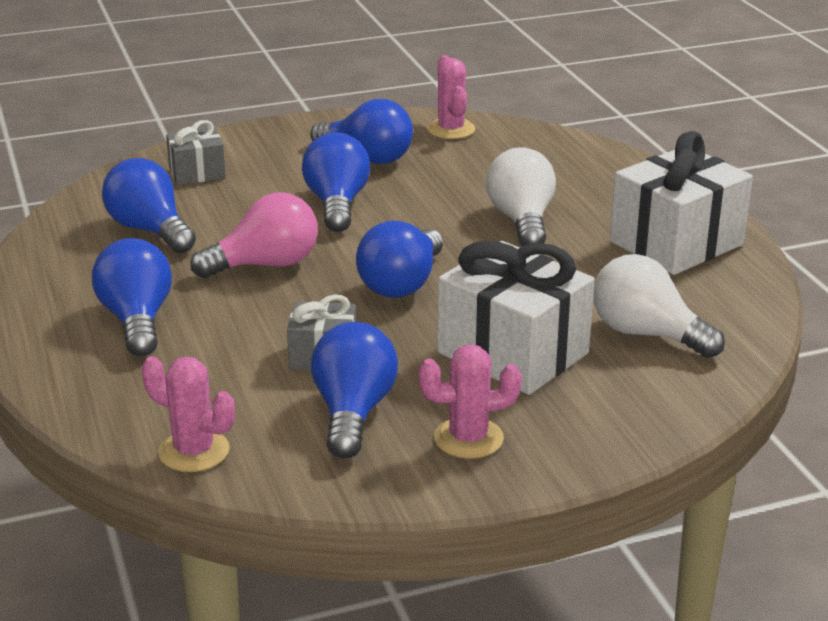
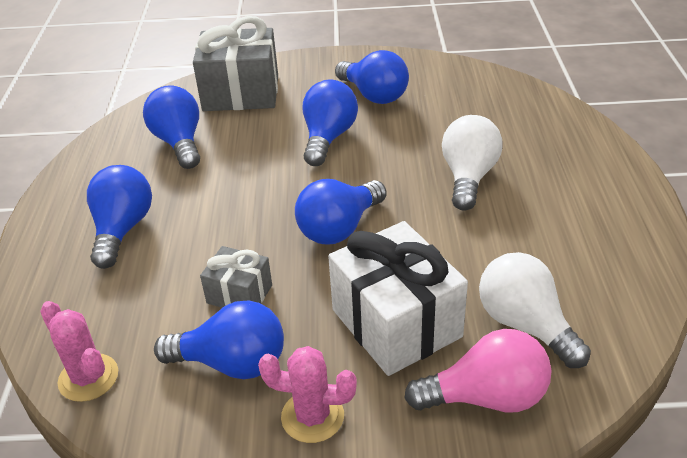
camera: 20 degrees right, 10 degrees up
(197, 173) = (241, 93): grey gift -> grey gift, size x1.89
(265, 265) = (244, 190): pink light bulb -> pink light bulb (486, 397)
(353, 412) = (232, 363): blue light bulb -> blue light bulb turned 75 degrees clockwise
(451, 129) = (452, 76): pink cactus -> none
(676, 243) = (595, 223): white gift -> none

